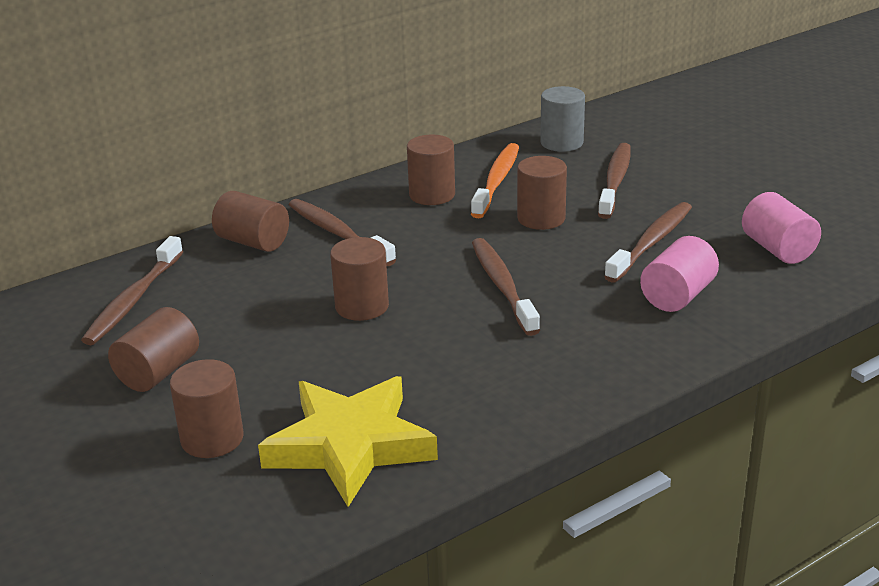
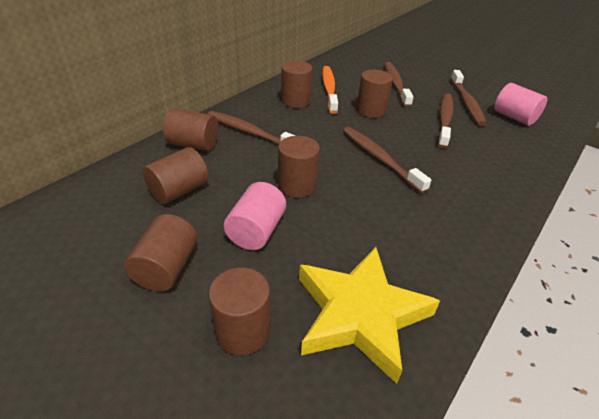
camera: 20 degrees left, 10 degrees up
(133, 300) = (119, 202): brown toothbrush -> brown toothbrush (466, 102)
(208, 295) = (179, 190): none -> brown cylinder
(561, 143) = (350, 64): grey cylinder -> none
(677, 296) = (487, 153): pink cylinder -> pink cylinder (256, 231)

